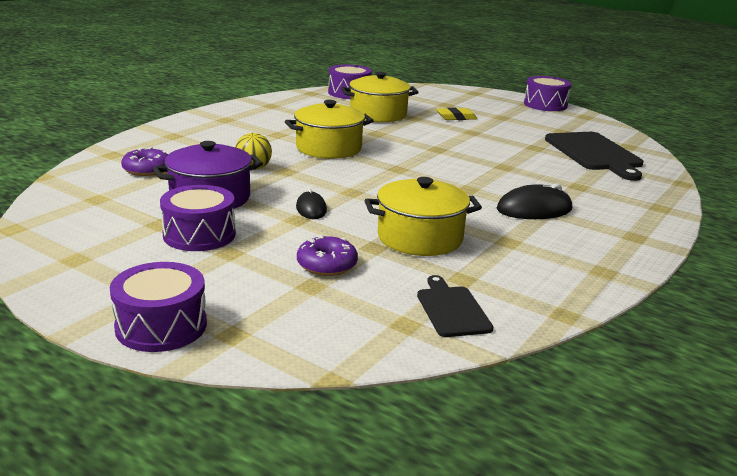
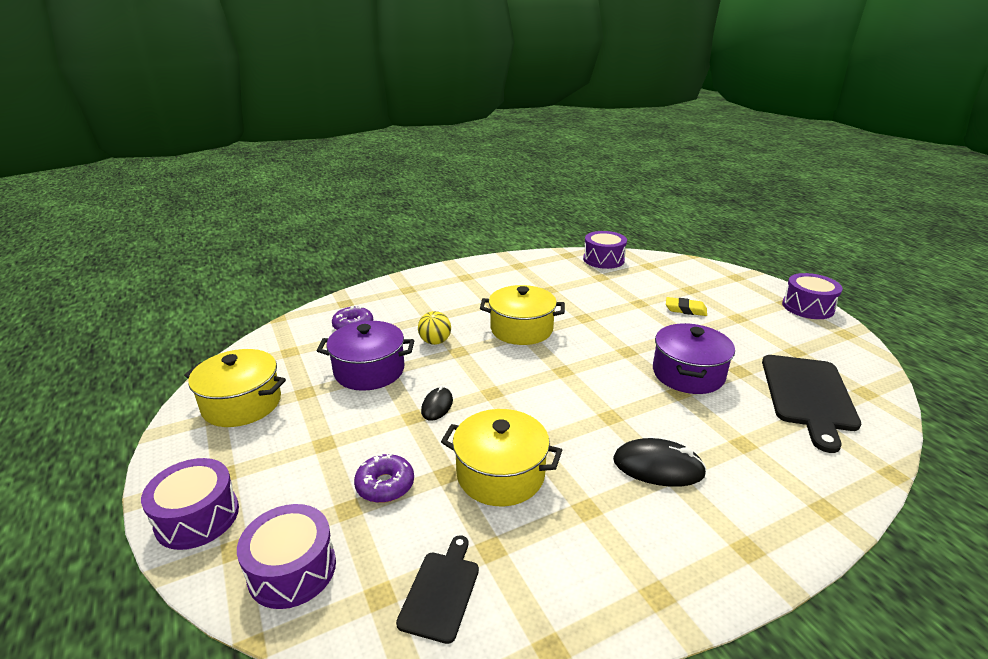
camera: 30 degrees right, 5 degrees up
(199, 235) = (321, 414): purple drum -> purple drum (292, 569)
(378, 114) = (607, 292): yellow pot -> yellow pot (242, 404)
(499, 155) = (688, 374): none -> purple pot

